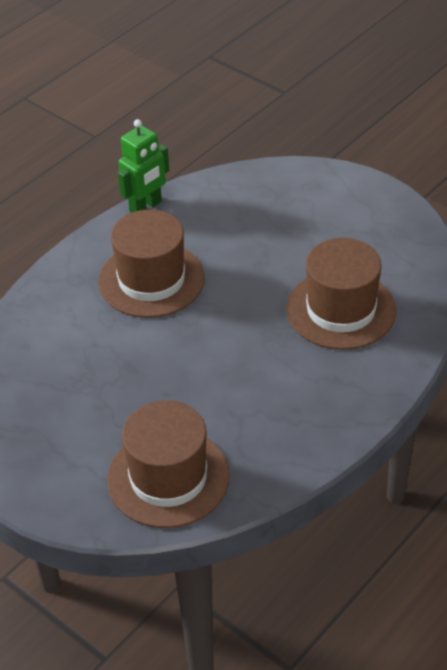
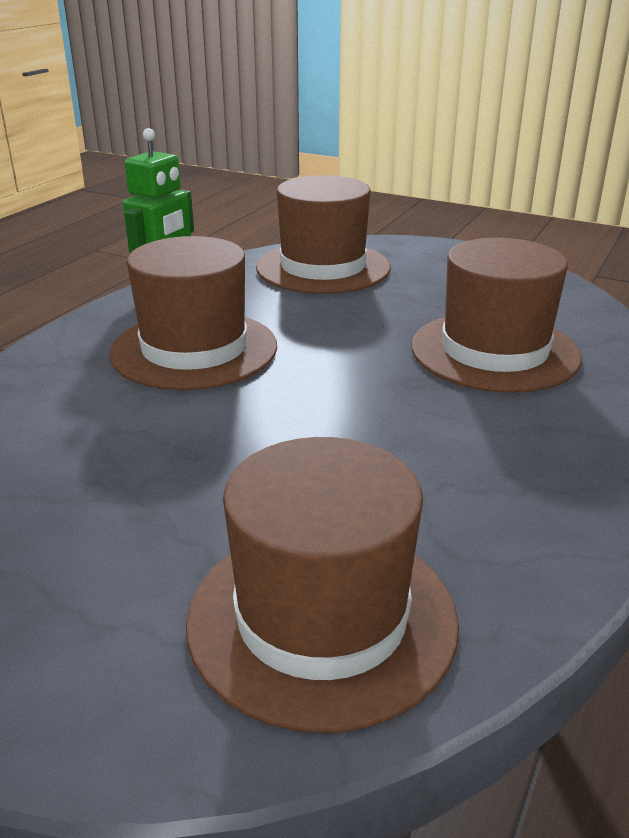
camera: 15 degrees left, 15 degrees down
(263, 199) = (323, 268): none -> brown hat

